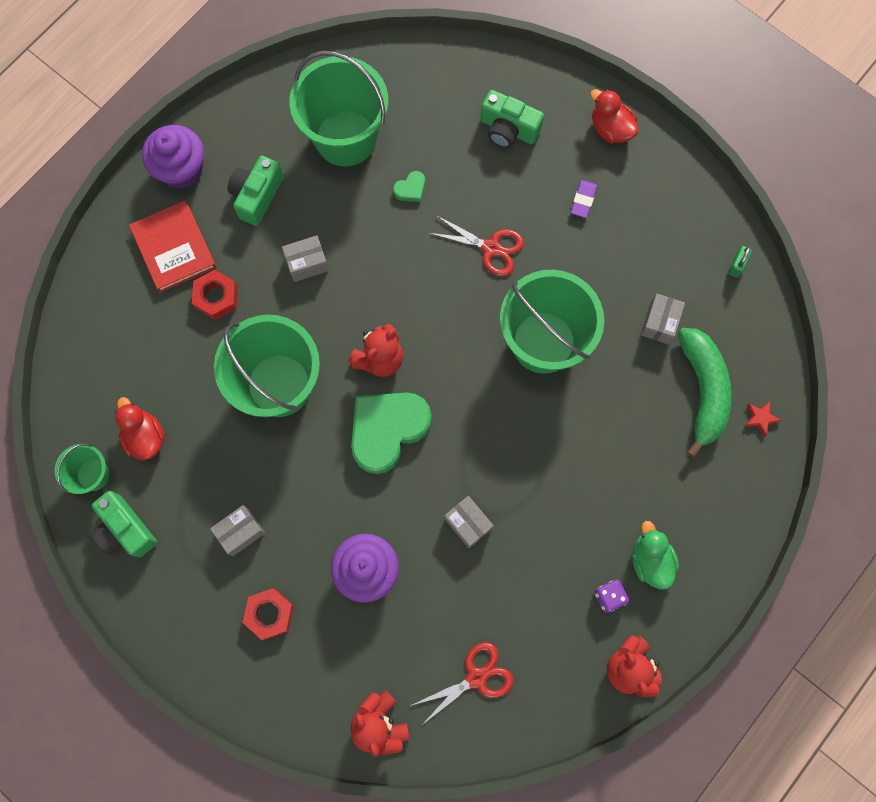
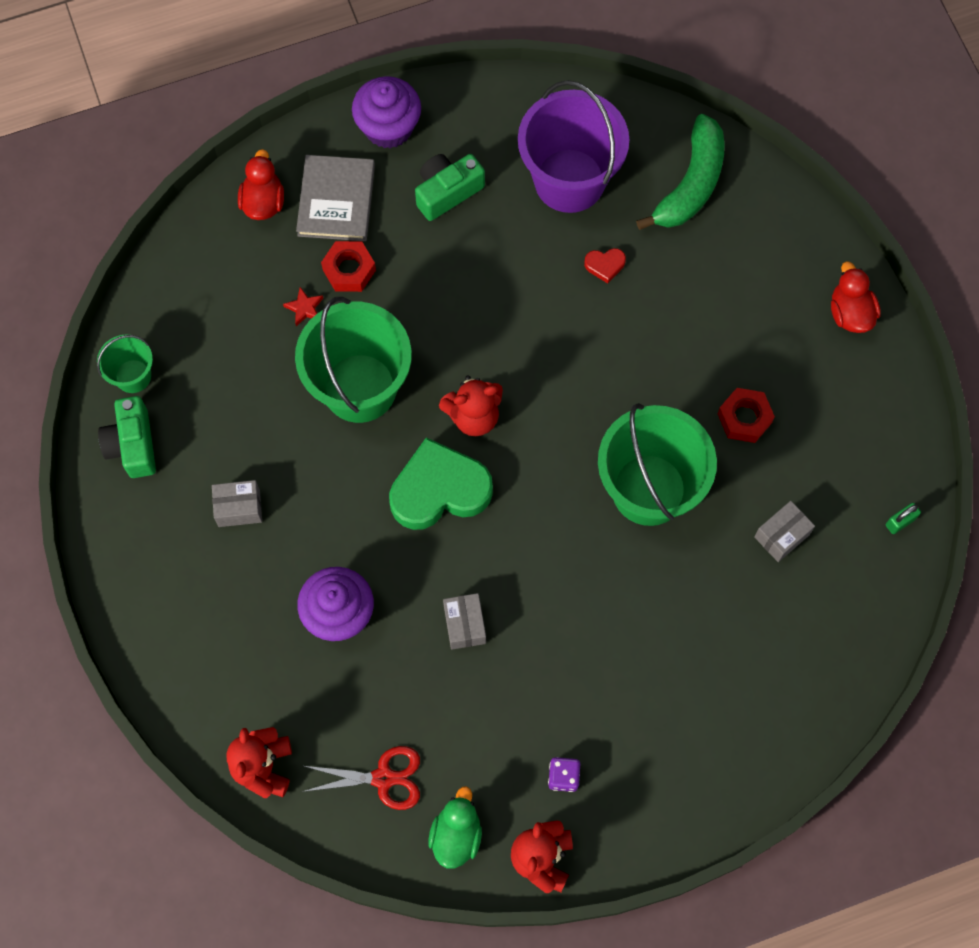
camera: 30 degrees right, 5 degrees down
(145, 436) = (202, 367): red duck -> red duck (263, 202)
(174, 248) = (336, 200): red book -> grey book
(269, 614) = (220, 602): red nut -> red nut (744, 418)
(307, 263) = (457, 284): grey box -> none
(345, 138) = (569, 180): green bucket -> purple bucket
(410, 189) = (605, 265): green heart -> red heart
(491, 248) = (651, 367): red scissors -> none
(508, 129) = (742, 257): green camera -> none
(583, 200) = (777, 370): purple eraser -> none
(650, 560) = (627, 765): green duck -> green duck (456, 835)
(702, 391) = (785, 628): green banana -> green banana (691, 184)
(760, 418) = (830, 689): red star -> red star (305, 308)

